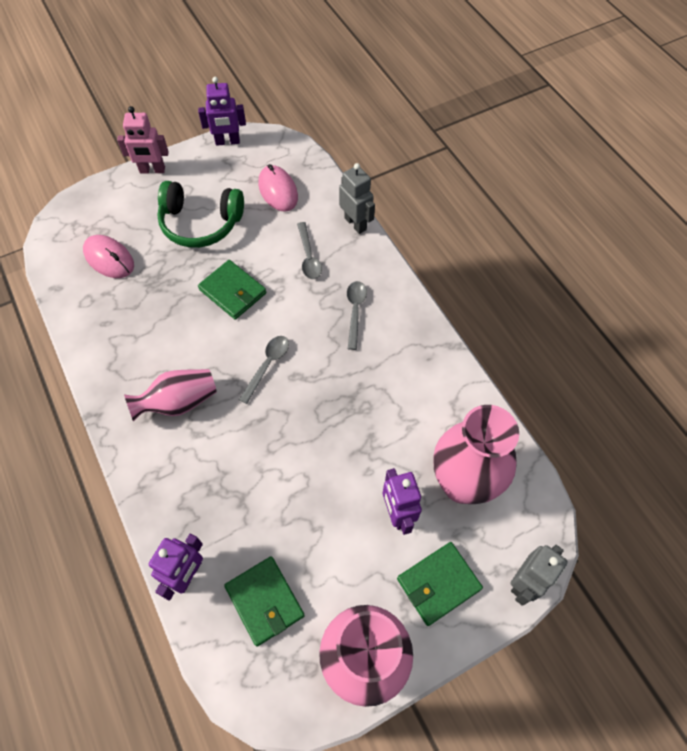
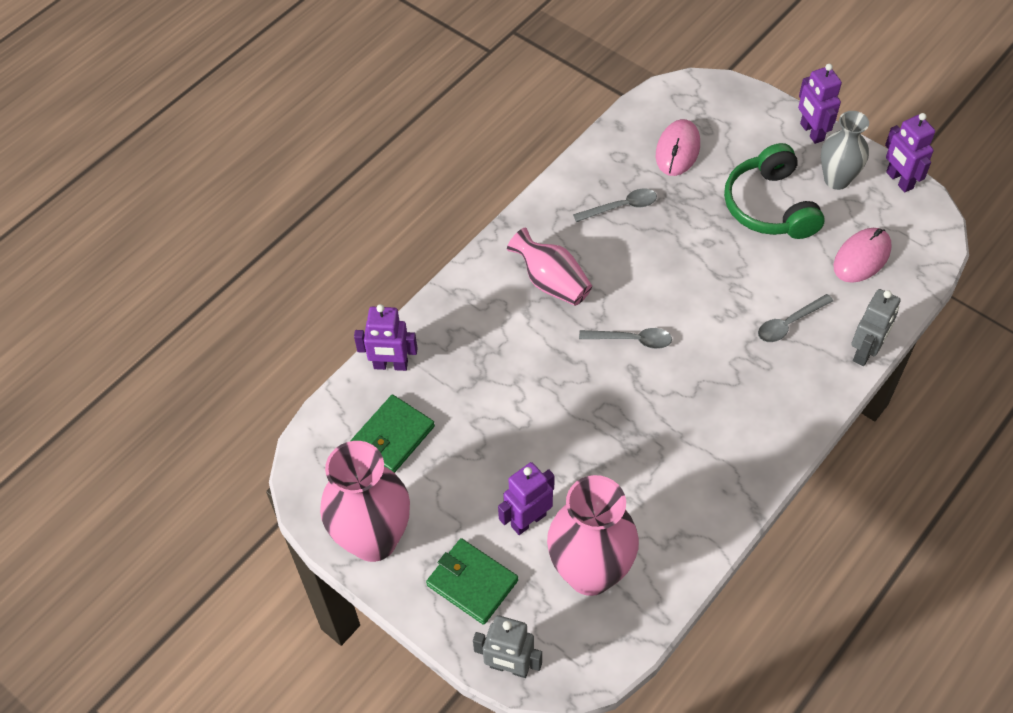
camera: 70 degrees right, 5 degrees down
(152, 170) = (811, 132): pink robot -> purple robot
(203, 175) = (836, 179): none -> grey vase
(232, 291) = (702, 272): green wallet -> none
(355, 311) = (744, 396): grey spoon -> grey spoon (621, 207)

